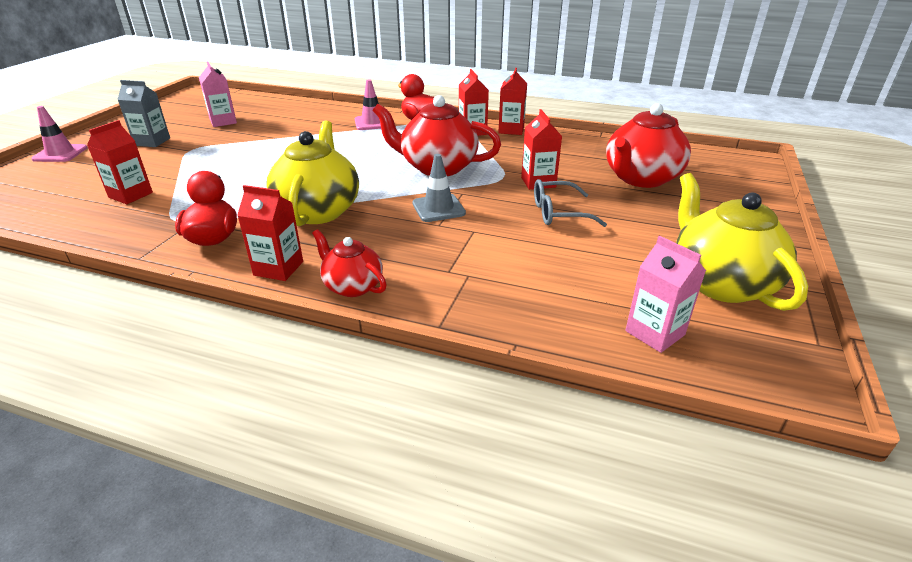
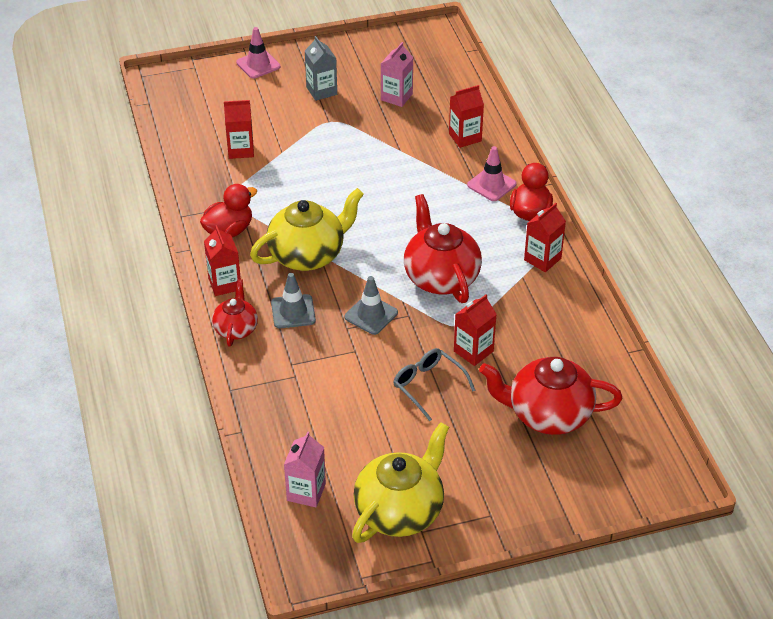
camera: 55 degrees right, 10 degrees up
(378, 244) = (293, 311): none -> grey traffic cone
(511, 130) = (575, 283): red carton -> red carton (465, 137)

